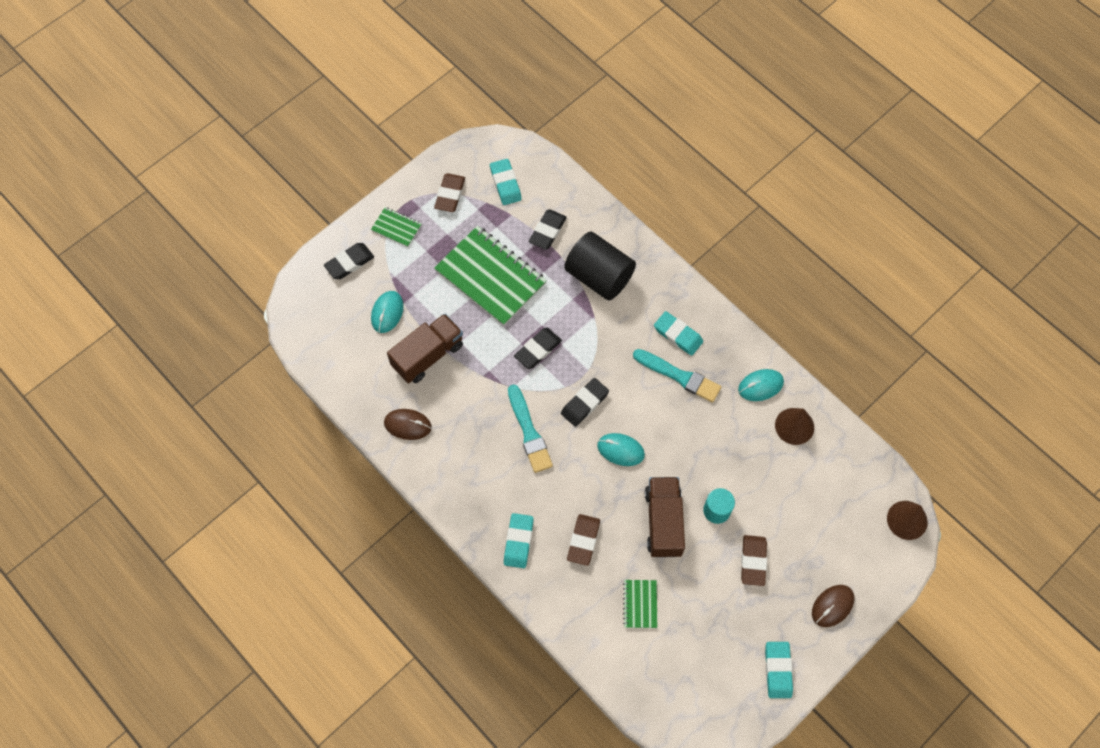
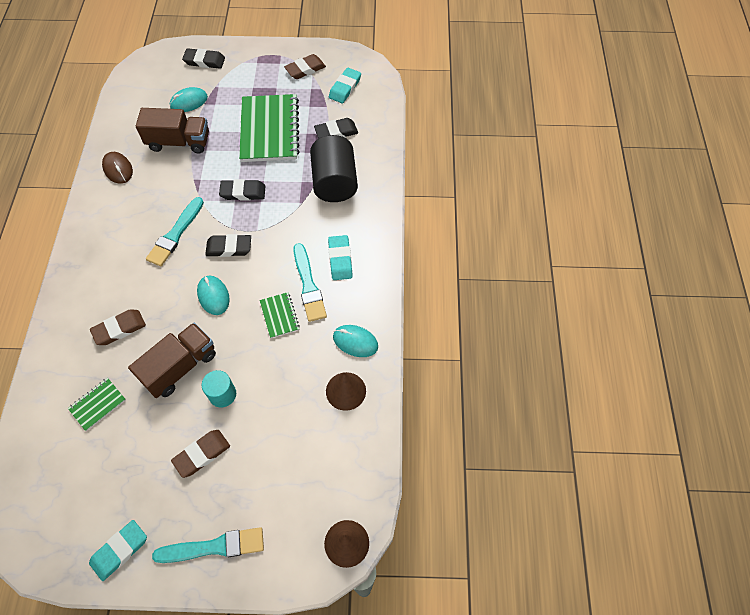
camera: 45 degrees right, 5 degrees down
(396, 228) = (253, 63): green notebook -> green notebook (279, 316)
(518, 541) = (84, 292): turquoise eraser -> none
(832, 606) = (214, 547): brown mouse -> turquoise brush

